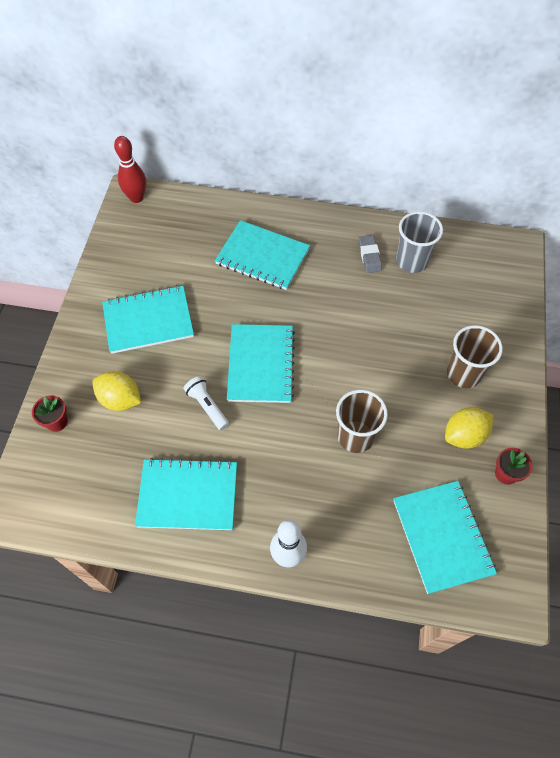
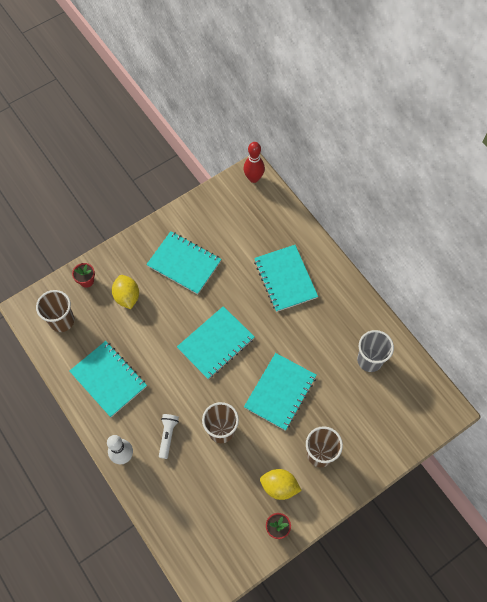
camera: 45 degrees right, 5 degrees up
(70, 485) = (62, 321): none -> brown cup
(207, 406) = (165, 341): white flashlight -> white flashlight (168, 436)
(369, 256) = (348, 334): grey eraser -> none
(442, 537) = (206, 524): turquoise notebook -> turquoise notebook (280, 392)

